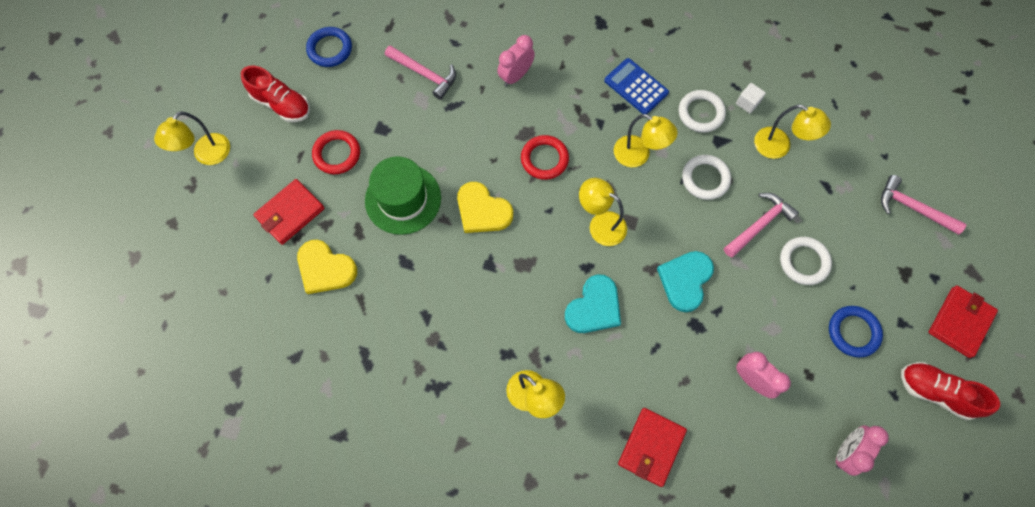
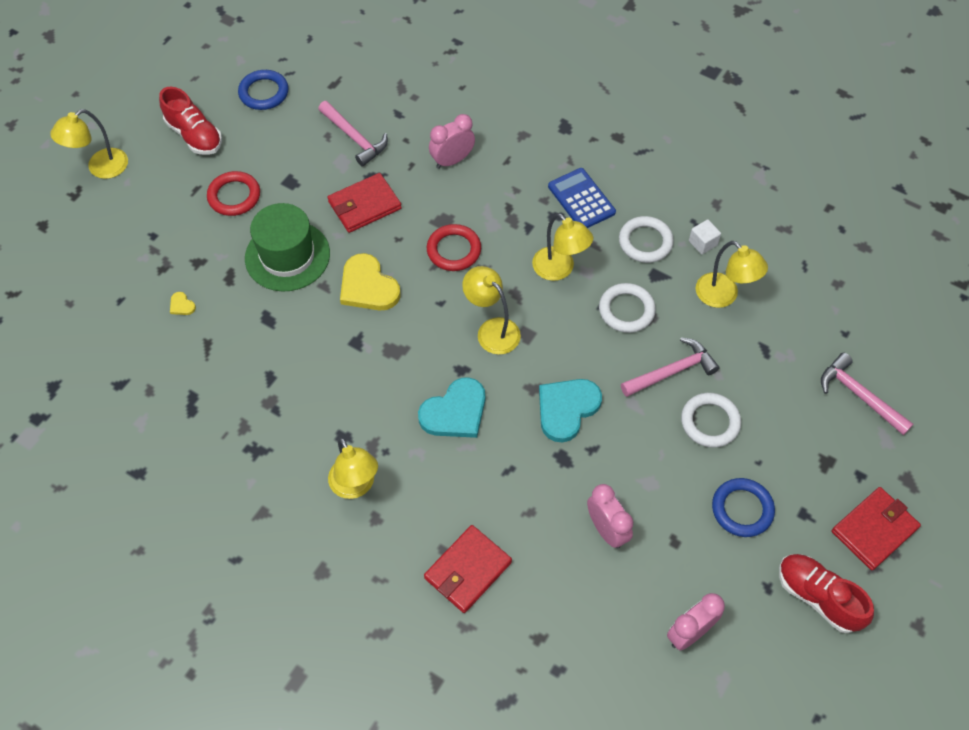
camera: 15 degrees right, 10 degrees down
(290, 213) = (165, 243): red wallet -> red wallet (364, 205)
(325, 268) = (182, 305): yellow heart -> yellow heart, size x0.42

